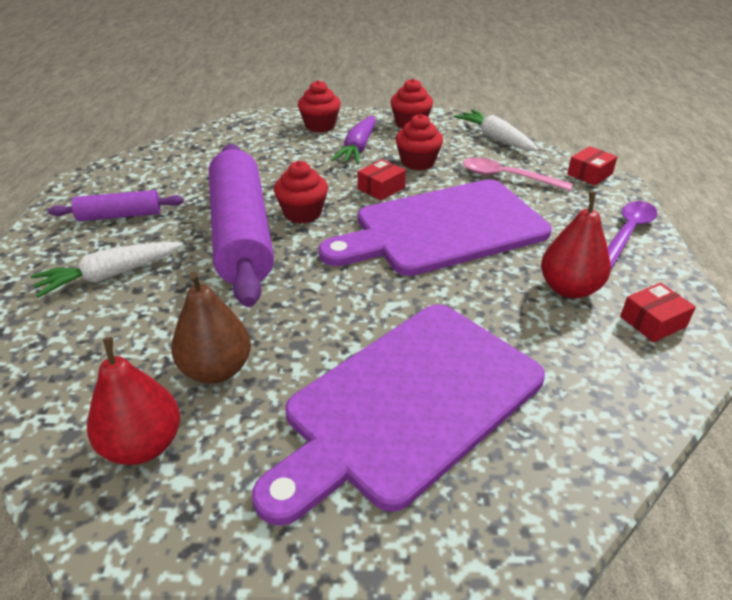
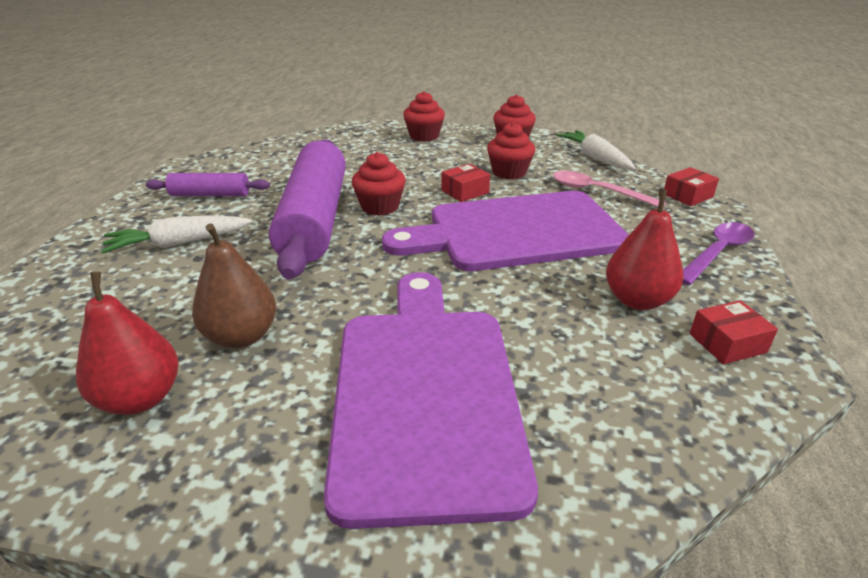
camera: 10 degrees right, 5 degrees down
(358, 148) = (453, 157): purple carrot -> none
(408, 403) = (425, 392): purple cutting board -> purple cutting board turned 120 degrees clockwise

